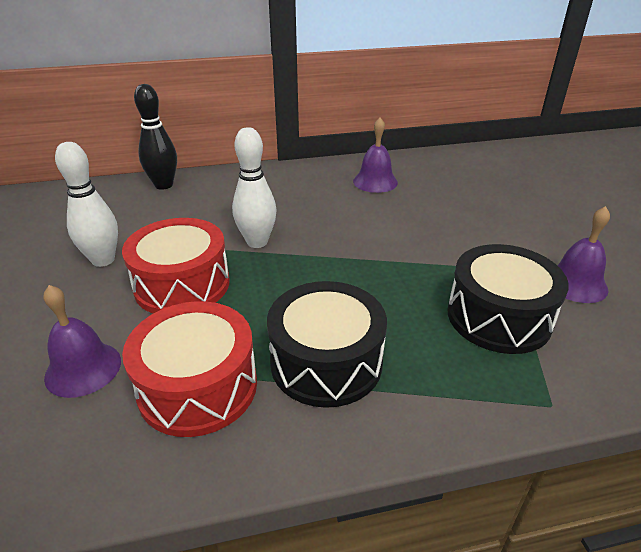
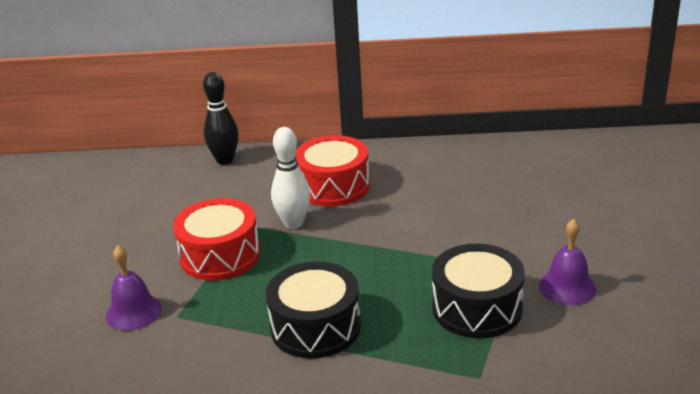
camera: 15 degrees right, 5 degrees down
(103, 260) = (160, 228): white bowling pin -> none
(198, 387) = (213, 333): red drum -> red drum (333, 186)
(375, 182) = (429, 170): purple bell -> none

